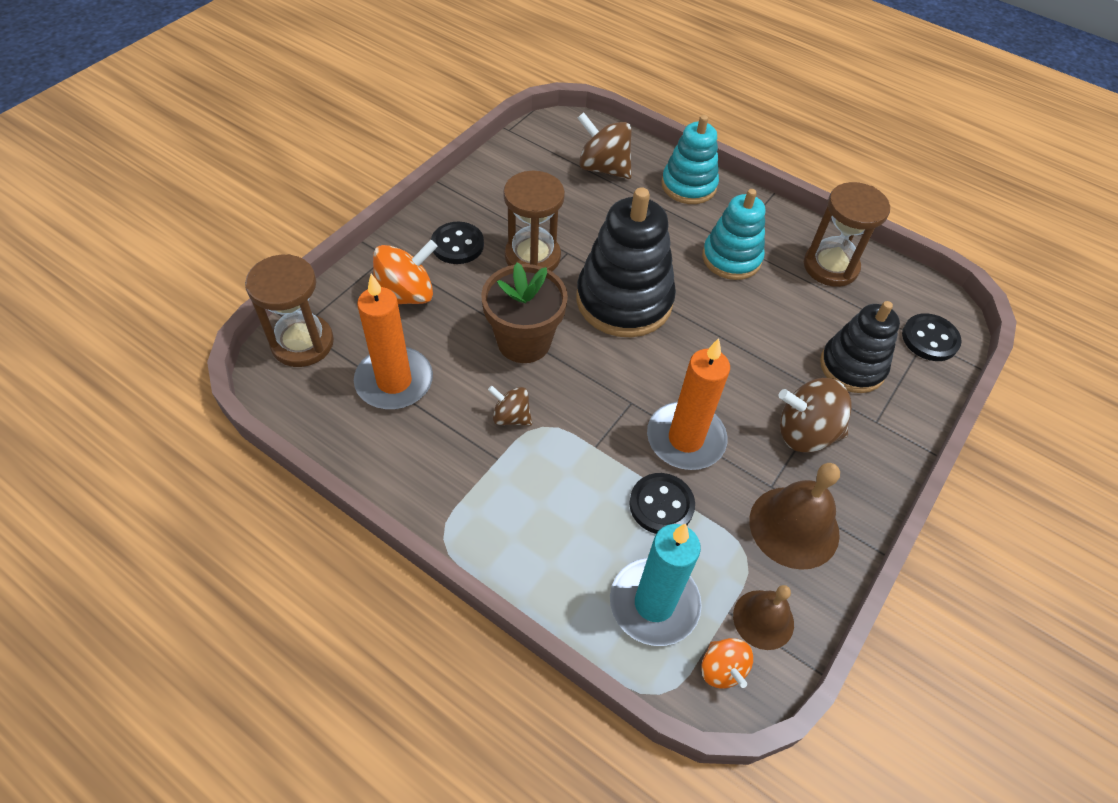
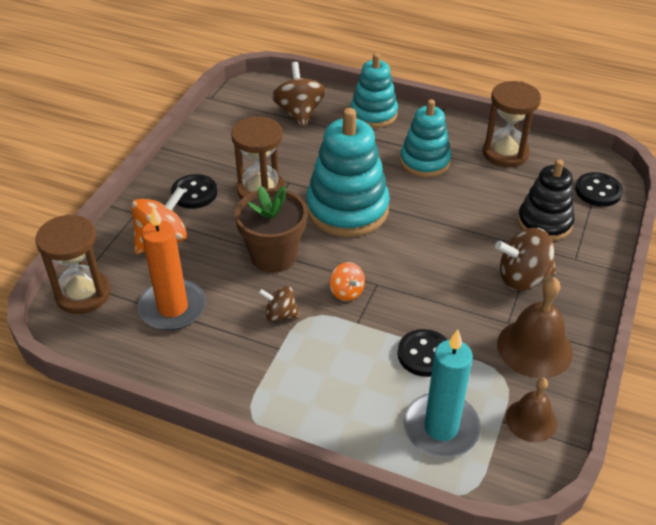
camera: 10 degrees left, 10 degrees down
(603, 168) = (299, 113): brown spinning top -> brown spinning top turned 60 degrees clockwise
(624, 300) = (347, 209): black stacking toy -> turquoise stacking toy
(685, 439) = (429, 302): orange candle -> none
(722, 669) = (509, 463): orange spinning top -> orange spinning top (346, 292)

